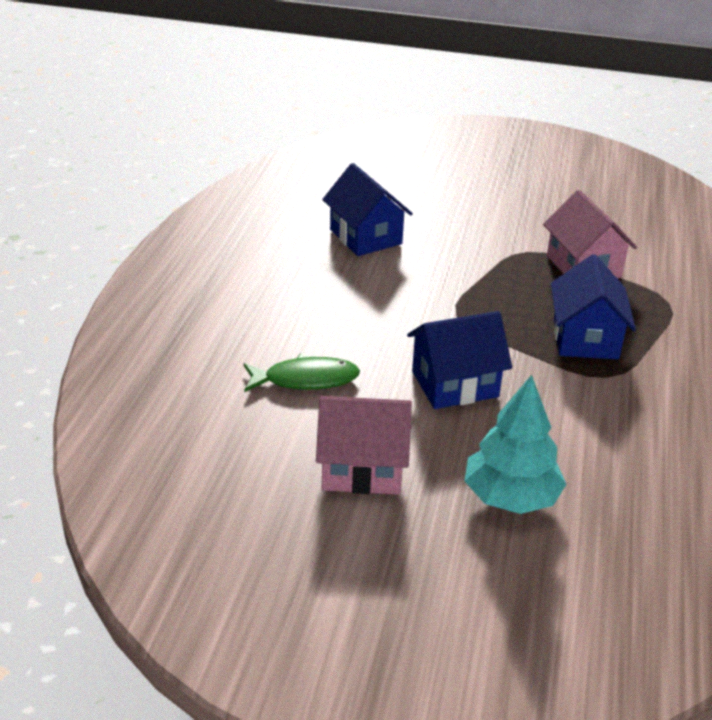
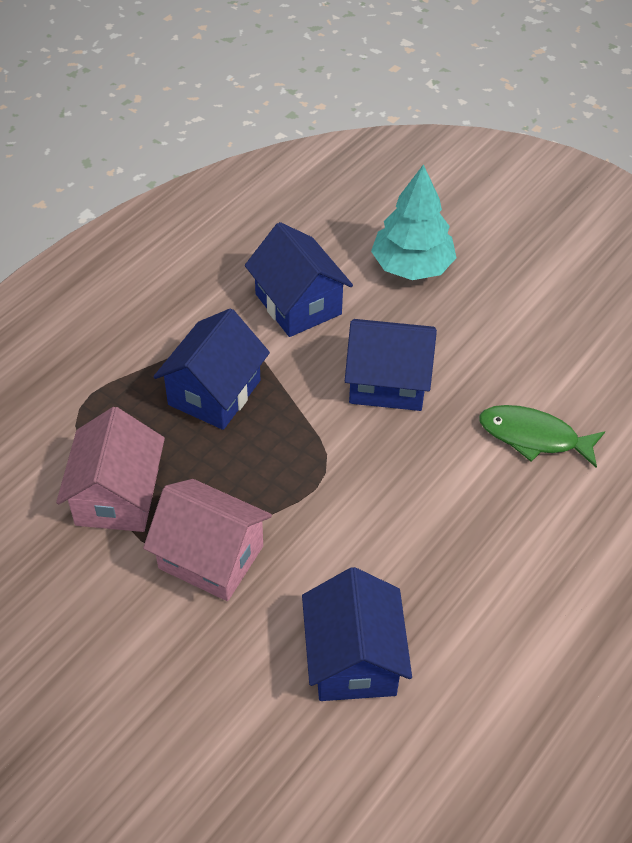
camera: 155 degrees left, 15 degrees up
(362, 468) = (520, 327): pink house -> pink house (211, 557)
(586, 424) = (298, 304): none -> blue house

